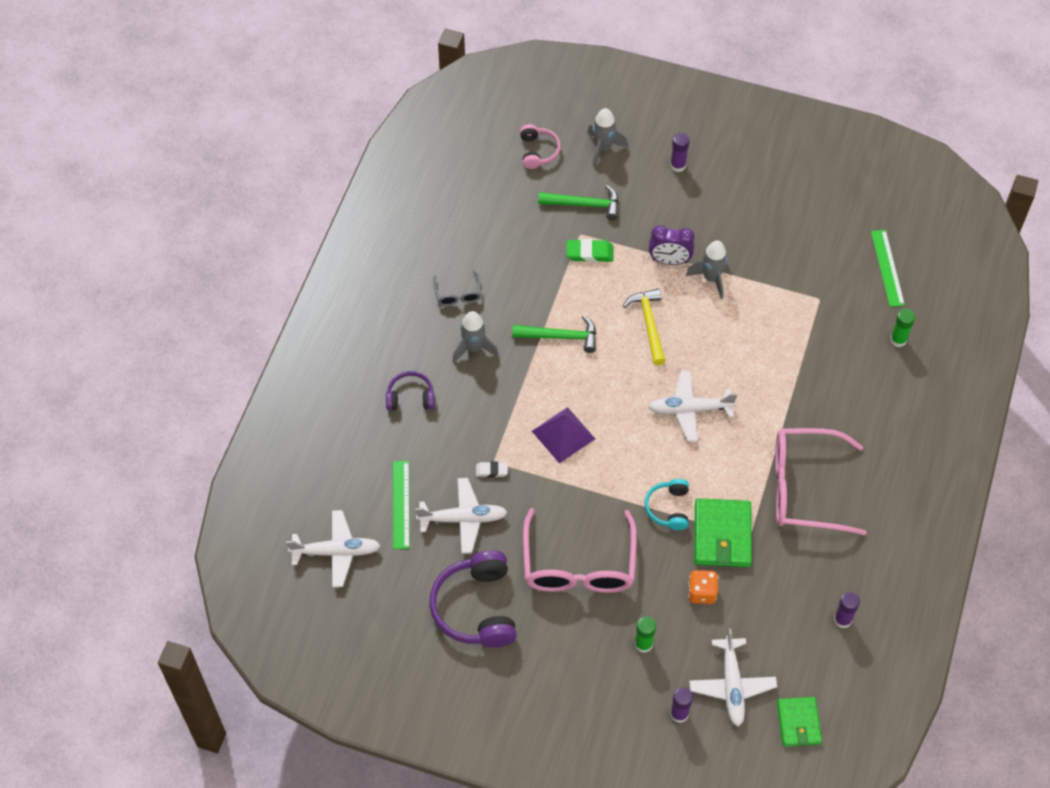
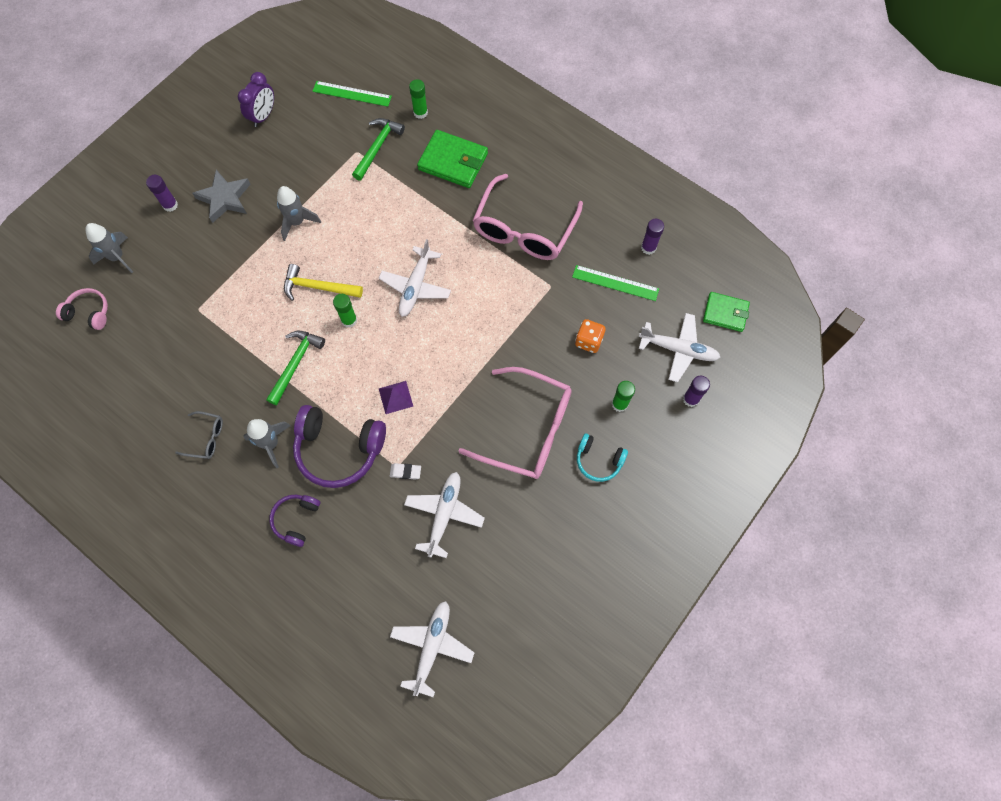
camera: 70 degrees left, 10 degrees up
(401, 504) = (406, 567): green ruler -> green ruler (615, 283)
(476, 608) = (537, 533): purple headphones -> purple headphones (339, 449)
(491, 470) = (405, 472): white eraser -> white eraser turned 75 degrees clockwise
(563, 435) = (395, 397): purple pyramid -> purple pyramid, size x0.66
(584, 205) = (169, 294): green hammer -> green hammer (378, 147)
(589, 253) = (221, 308): green eraser -> none
(626, 364) = (349, 320): none -> green glue stick
(668, 508) = (501, 338): turquoise headphones -> turquoise headphones (598, 460)
(669, 260) = (263, 247): purple clock -> purple clock (263, 116)
(707, 207) = (225, 198): none -> grey star
(722, 535) = (542, 306): green wallet -> green wallet (453, 161)

